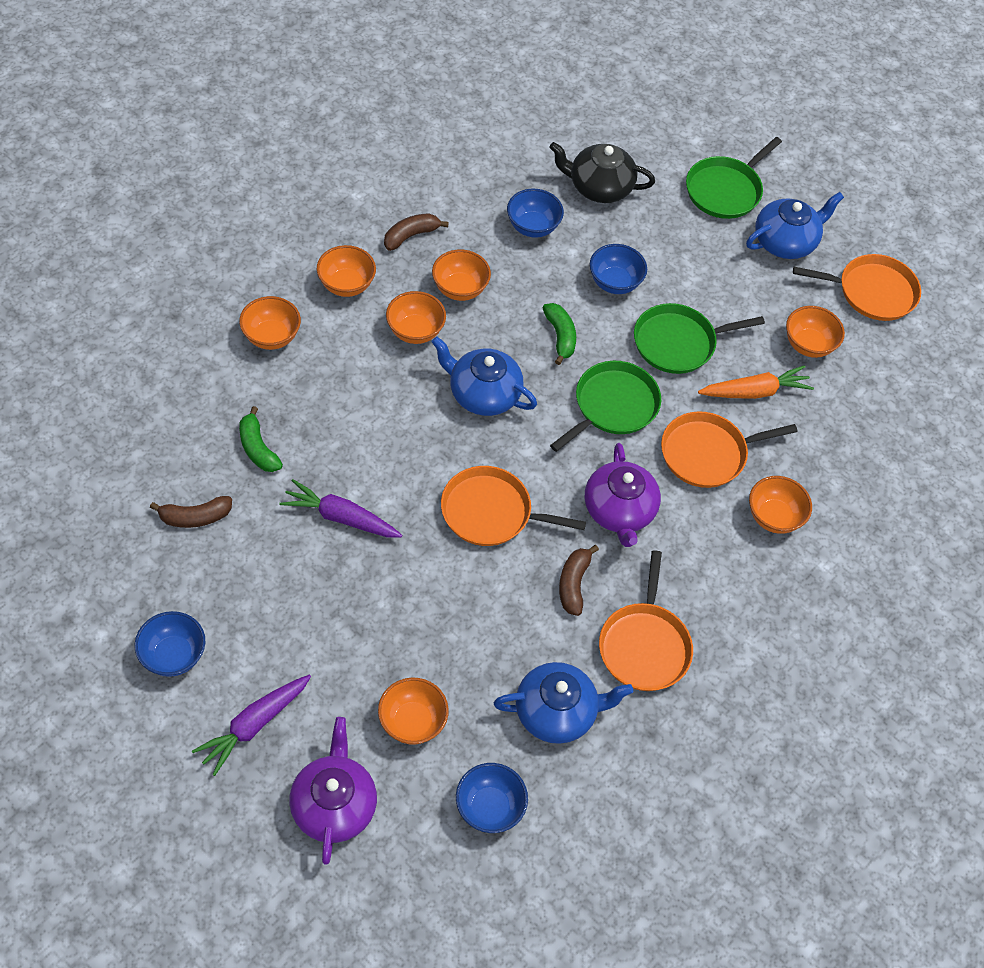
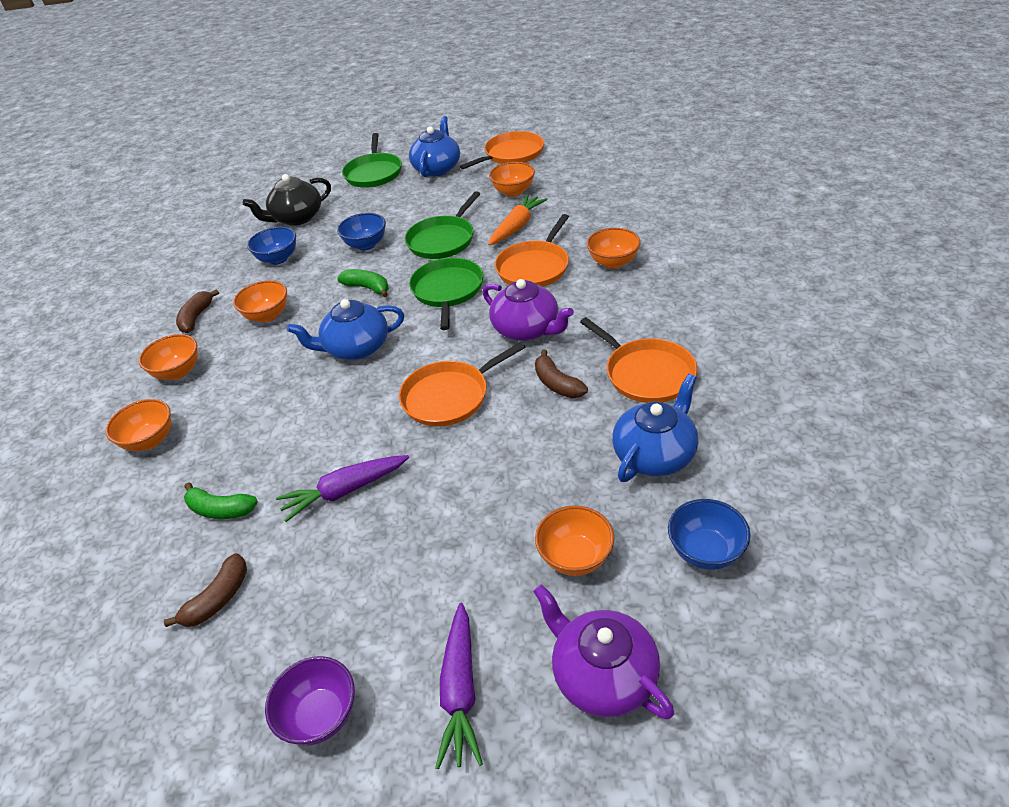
camera: 35 degrees left, 15 degrees down
(173, 655) = (320, 715): blue bowl -> purple bowl
(415, 331) = (263, 356): orange bowl -> none

